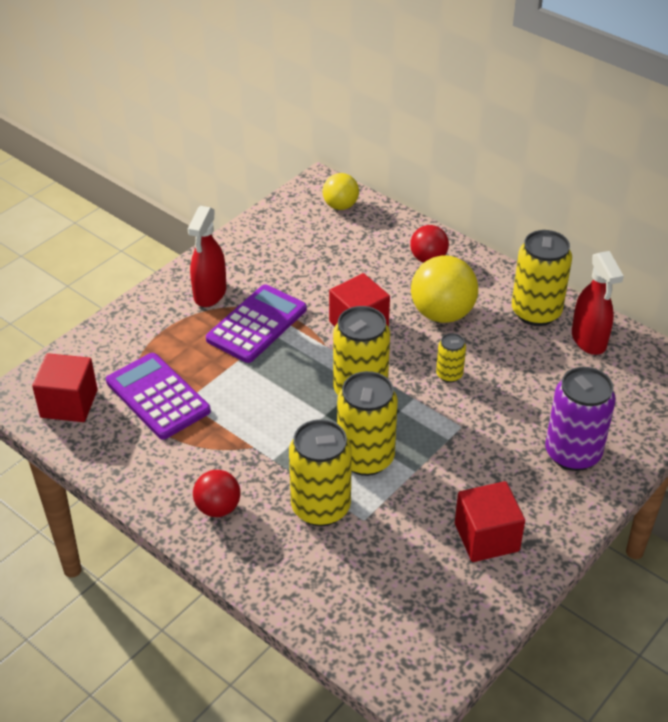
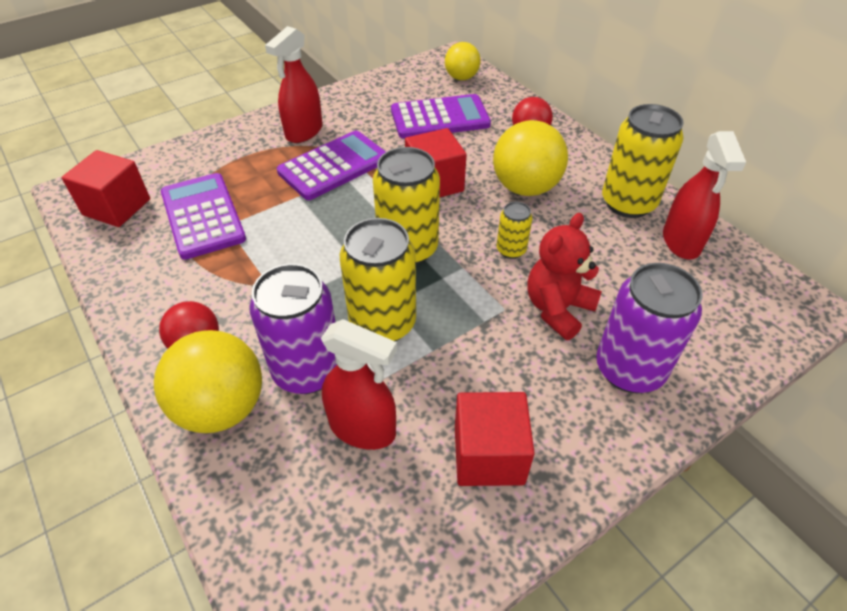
camera: 15 degrees right, 5 degrees up
(265, 549) = (222, 407): none -> yellow ball
(320, 507) = (307, 370): yellow can -> purple can
(337, 255) = (440, 118): none -> purple calculator
(384, 540) = (363, 428): none -> red spray bottle
(504, 417) = (557, 309): none -> red teddy bear

